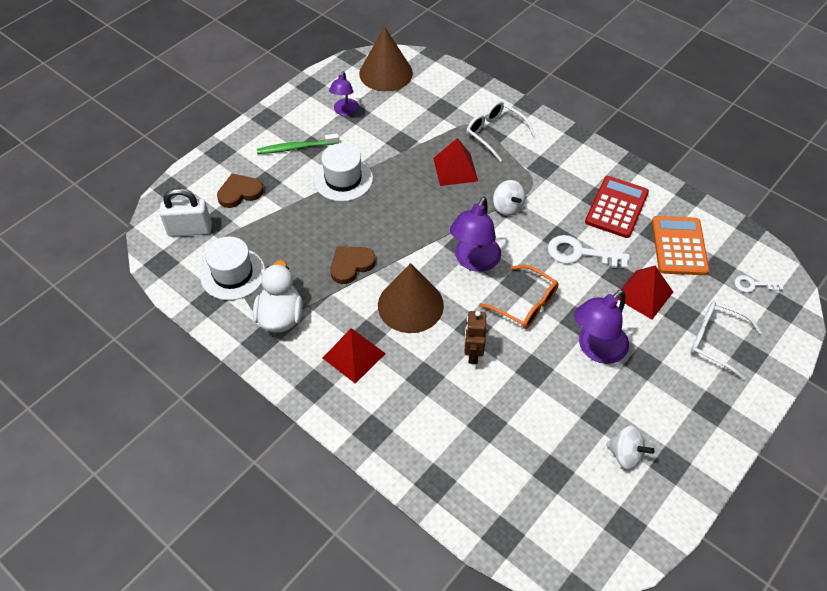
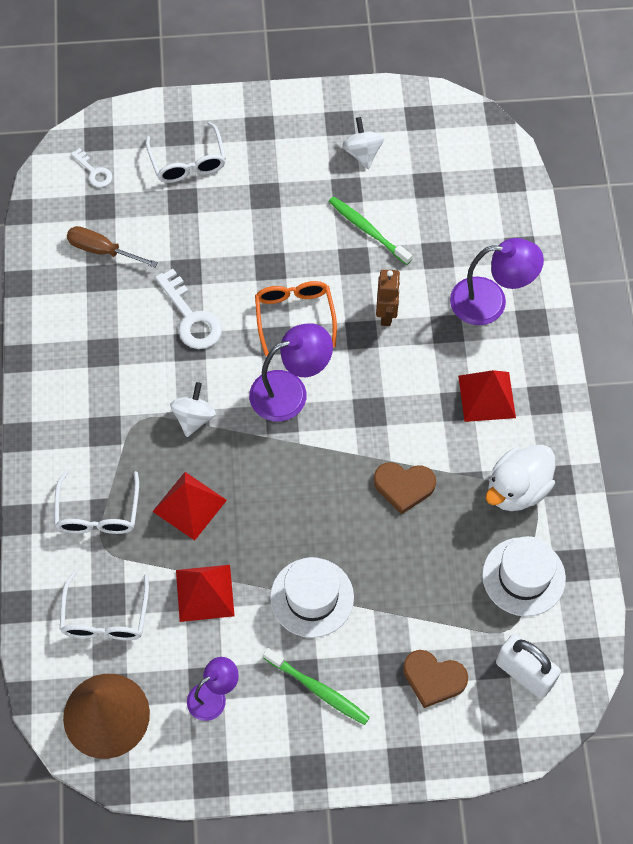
camera: 135 degrees left, 10 degrees up
(410, 305) = (391, 400): brown cone -> none
(434, 101) = (105, 617): none -> white glasses
(473, 353) = (386, 314): brown robot -> brown robot turned 45 degrees counterclockwise
(551, 399) = (367, 230): none -> green toothbrush
(596, 349) = (286, 234): purple lamp -> purple lamp (490, 302)
(616, 207) = (99, 329): red calculator -> none
(644, 294) = (189, 240): red pyramid -> red pyramid (204, 592)
(679, 246) = (101, 250): orange calculator -> brown screwdriver

